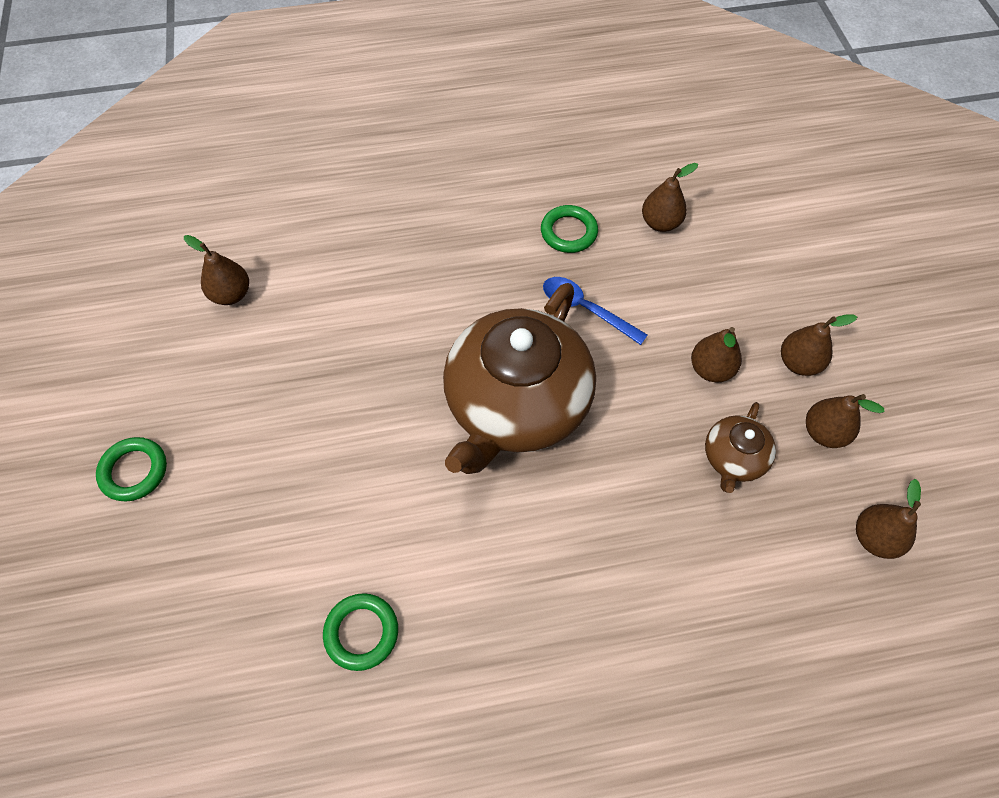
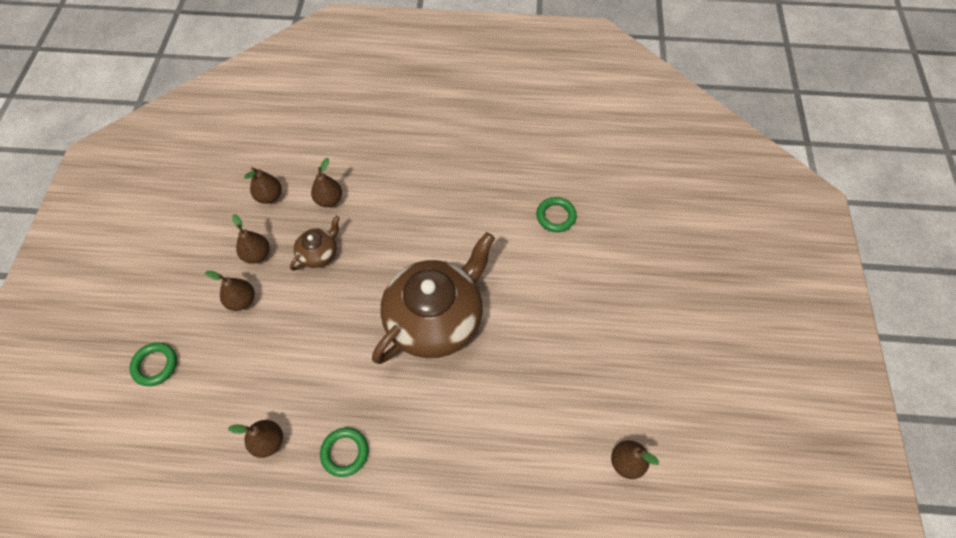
camera: 165 degrees left, 0 degrees up
(134, 471) = (688, 334): green ring -> green ring (155, 365)
(585, 309) = (362, 377): blue spoon -> none
(711, 369) = (300, 310): brown pear -> brown pear (329, 200)

